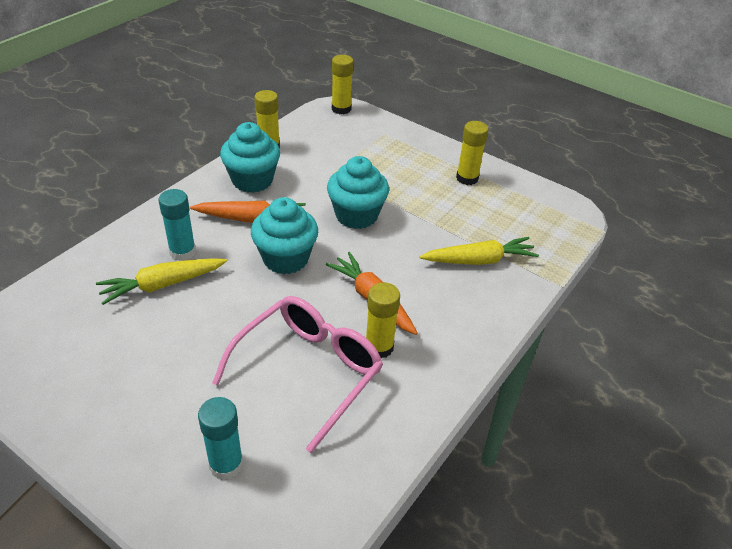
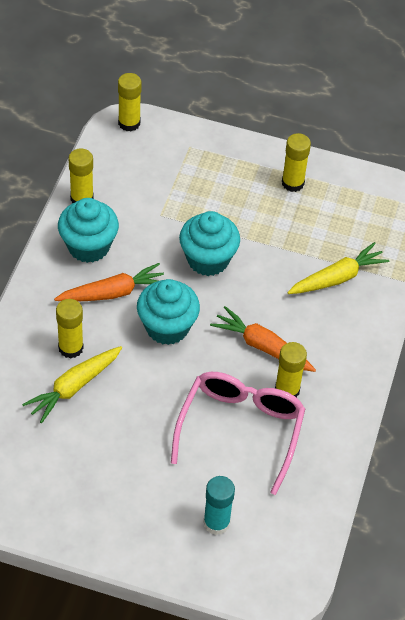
camera: 20 degrees left, 10 degrees up
(182, 252) = (71, 348): turquoise glue stick -> yellow glue stick

